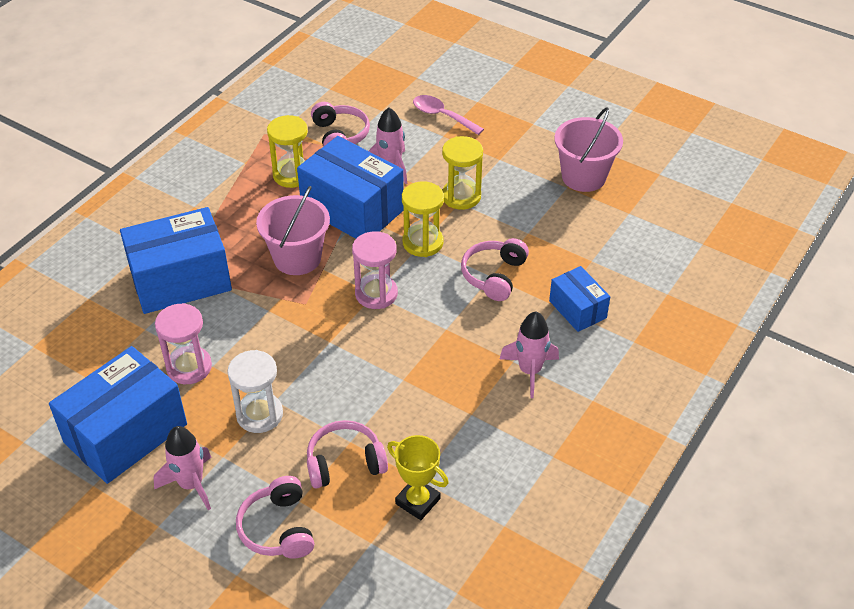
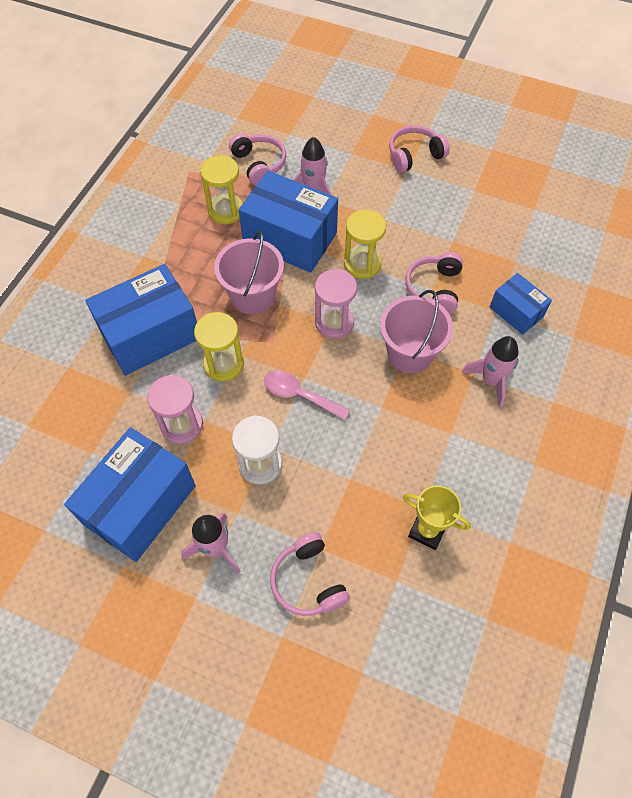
camera: 10 degrees left, 15 degrees up
(345, 463) = (351, 502): pink headphones -> pink headphones (414, 155)
(442, 116) = (346, 133): pink spoon -> pink spoon (300, 395)
(461, 196) = (384, 212): yellow hourglass -> yellow hourglass (223, 364)
(583, 177) = (486, 178): pink bucket -> pink bucket (410, 353)

